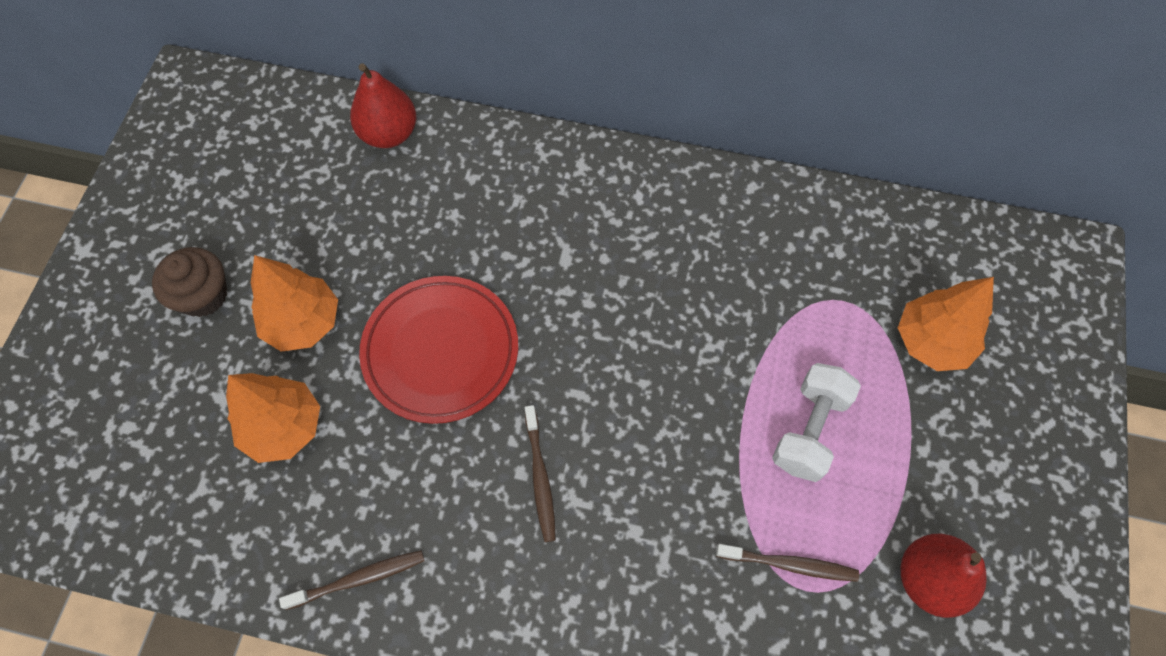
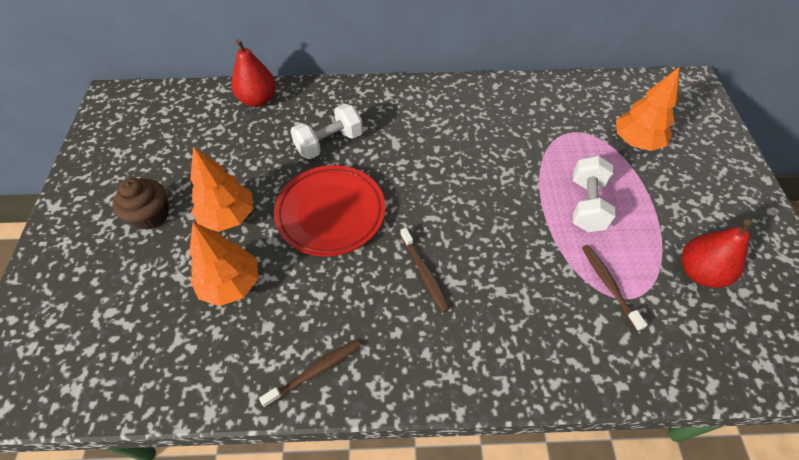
camera: 15 degrees left, 10 degrees down
(470, 234) = (329, 143): none -> white dumbbell
(789, 564) = (609, 285): brown toothbrush -> brown toothbrush turned 105 degrees counterclockwise

